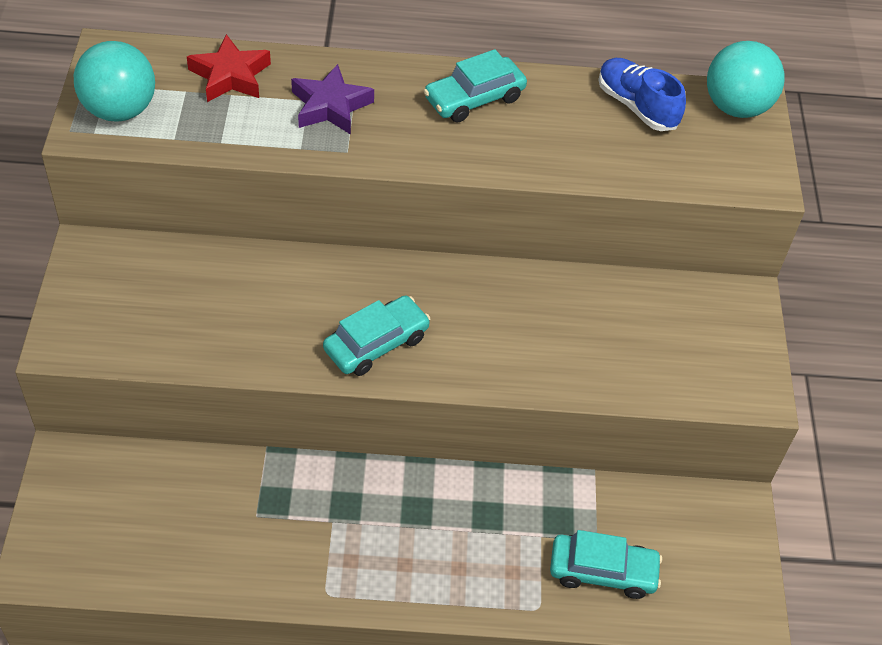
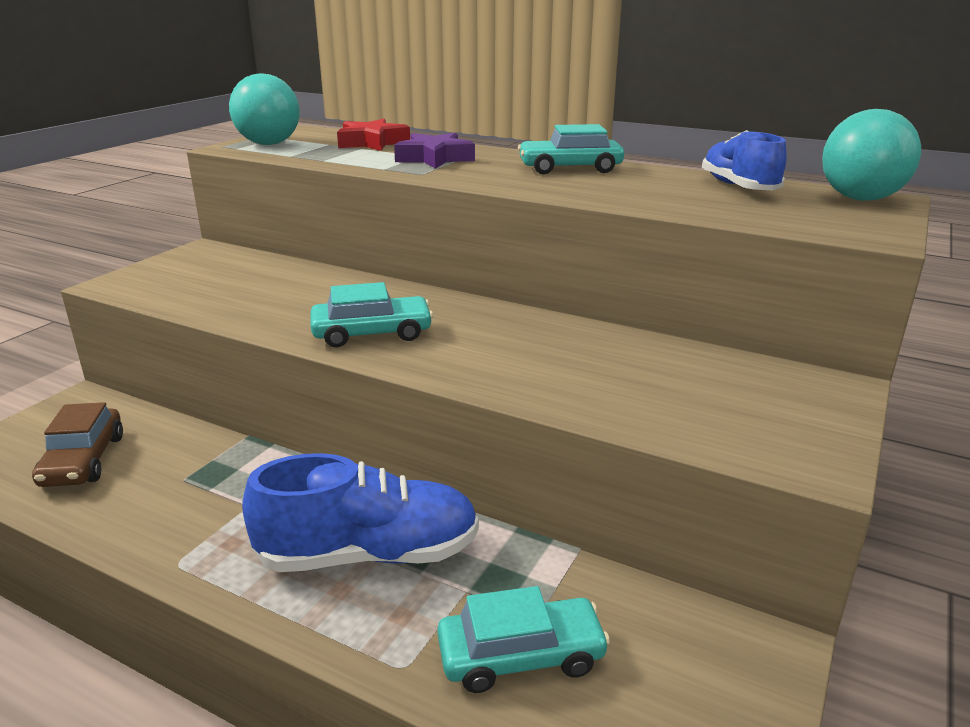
camera: 30 degrees right, 25 degrees down
(149, 528) = (83, 460): none -> brown car
(457, 531) = (369, 554): none -> blue shoe
(602, 571) = (521, 656): turquoise car -> turquoise car turned 45 degrees counterclockwise

